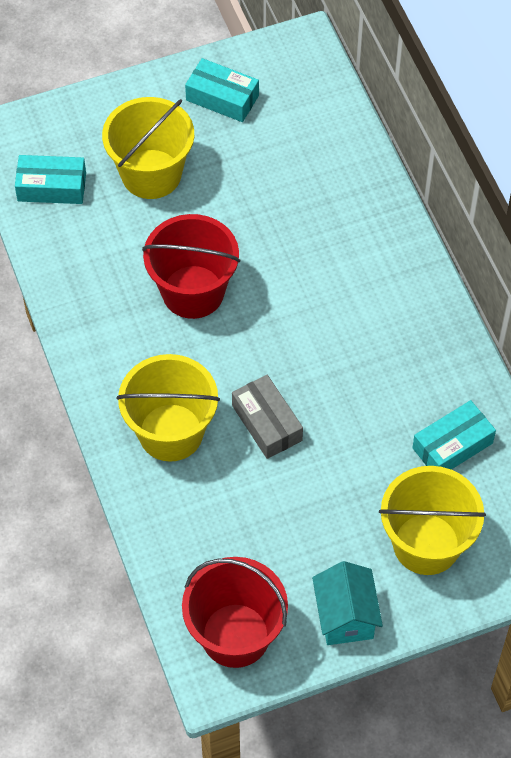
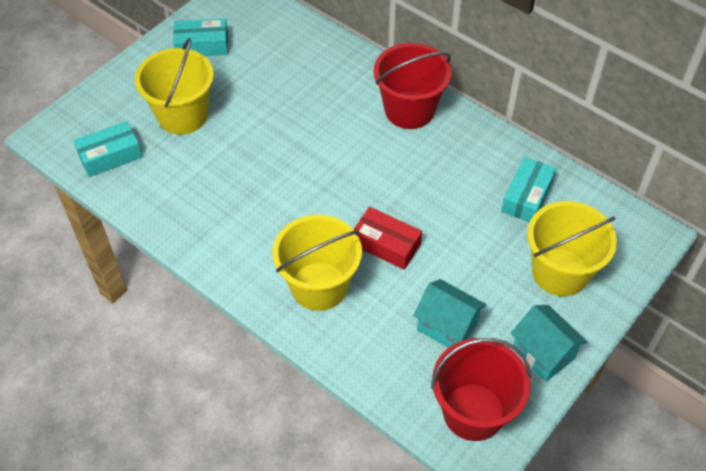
camera: 30 degrees left, 5 degrees down
(193, 292) = (268, 180): red bucket -> red bucket (409, 110)
(267, 423) = (386, 244): grey box -> red box
(269, 539) = (447, 326): none -> turquoise house

